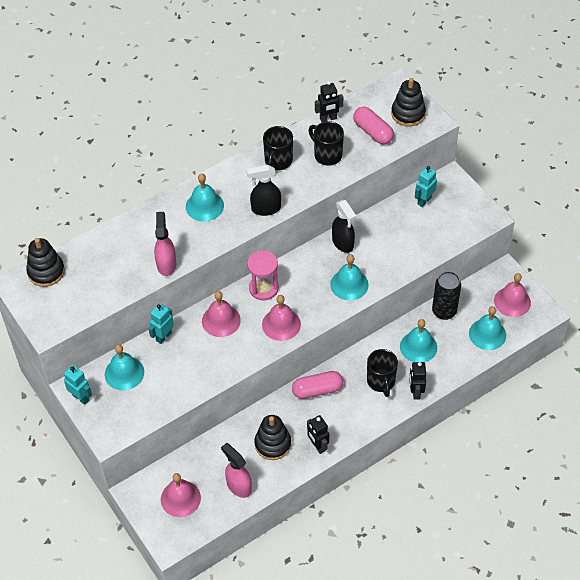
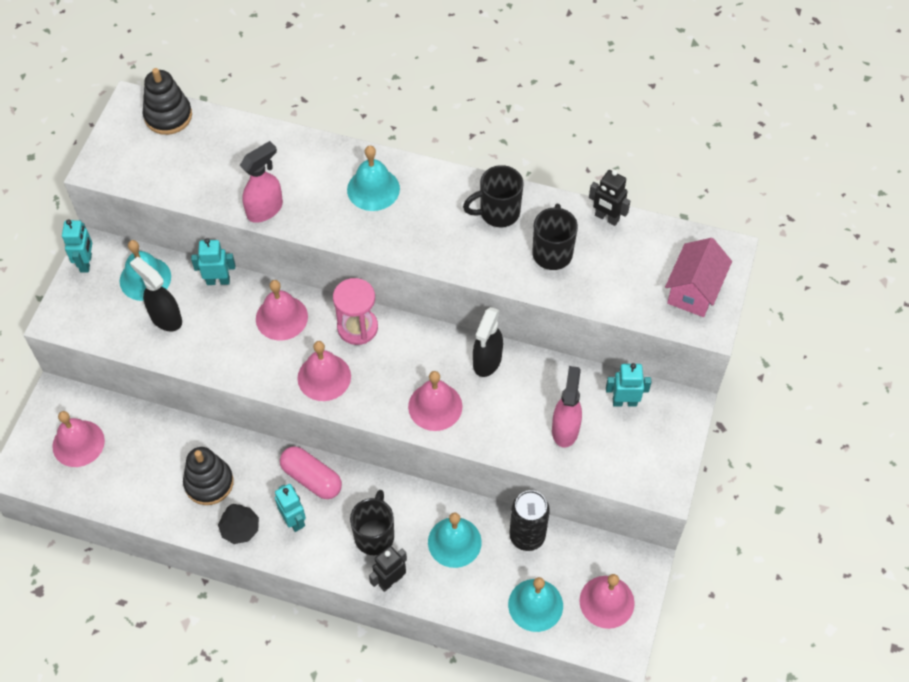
camera: 50 degrees right, 5 degrees up
(238, 486) = (132, 487): pink spray bottle -> pink spray bottle (565, 429)
(265, 209) = (420, 246): black spray bottle -> black spray bottle (165, 318)
(318, 446) = (240, 529): black robot -> black tree
(336, 415) = (294, 520): none -> turquoise robot
(349, 284) = (435, 406): turquoise bell -> pink bell
(373, 132) = (630, 274): pink capsule -> none
(381, 382) = (374, 535): black mug -> black mug turned 150 degrees clockwise
(408, 114) = (693, 291): black stacking toy -> pink house

